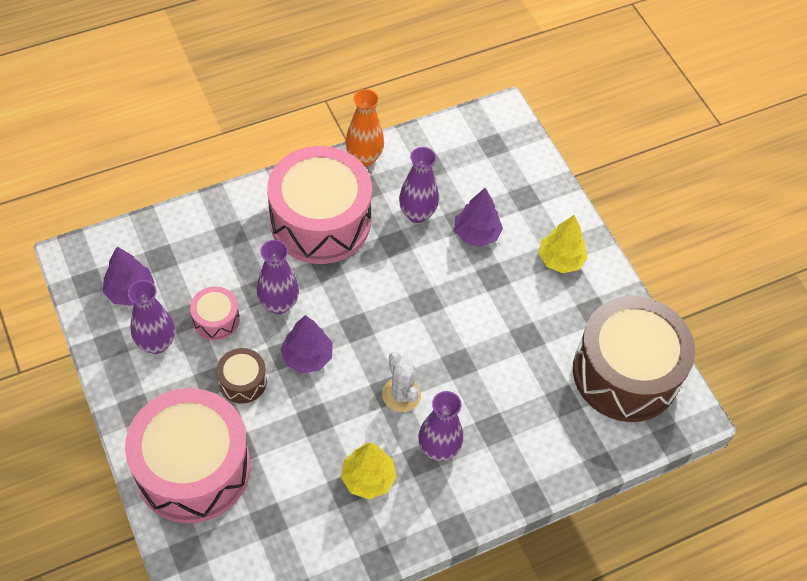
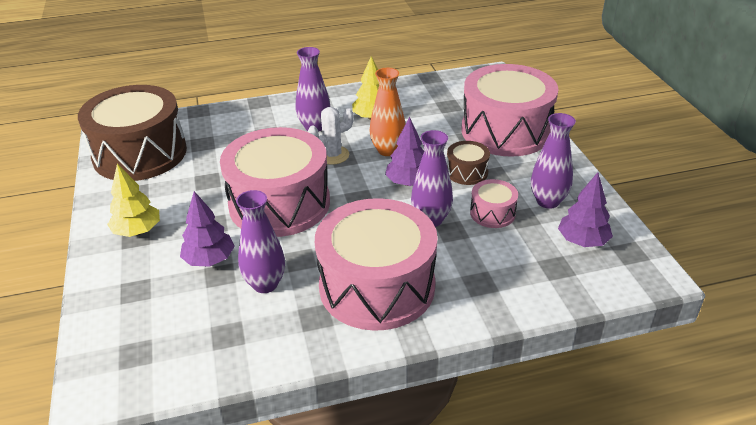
camera: 165 degrees left, 20 degrees down
(364, 158) = (307, 352): orange vase -> orange vase (388, 150)
(401, 395) = (333, 155): white cactus -> white cactus turned 75 degrees clockwise
(437, 310) = (279, 203): none -> pink drum

